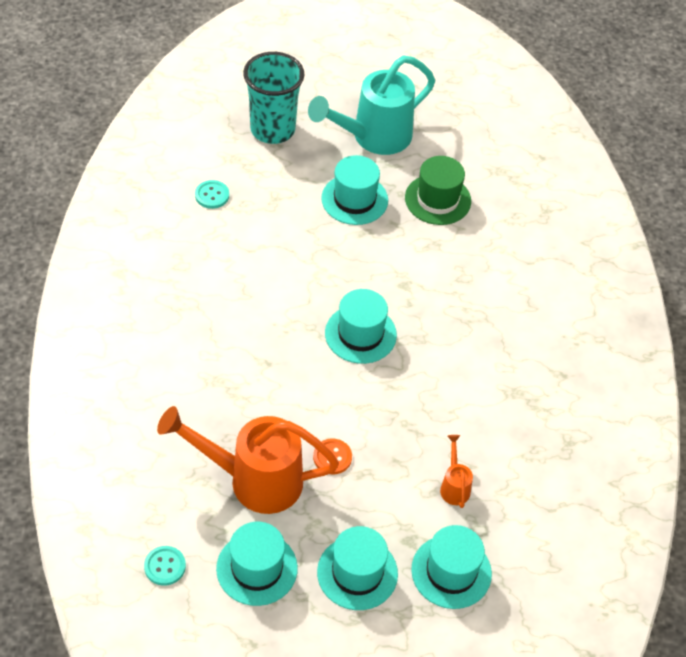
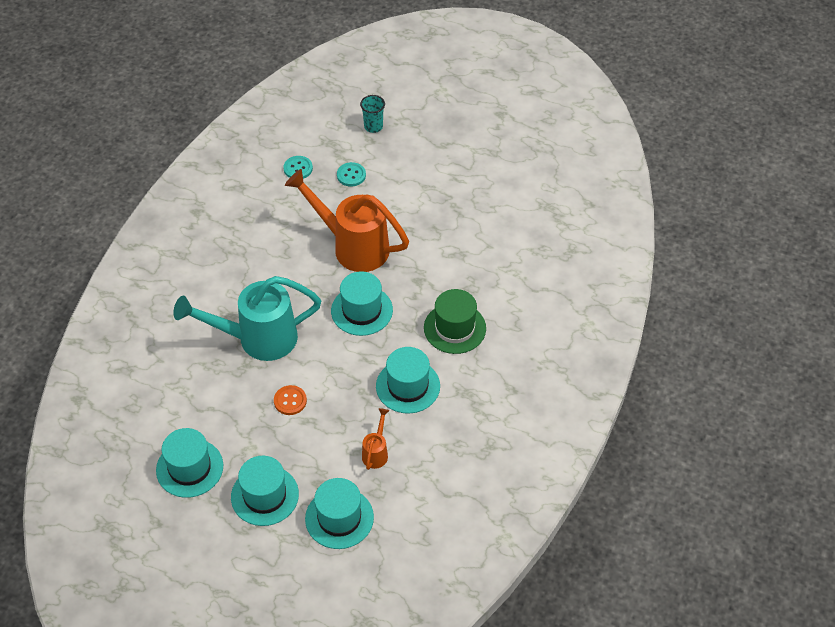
camera: 25 degrees right, 0 degrees up
(165, 566) = (122, 445): turquoise button -> turquoise button (351, 175)
(253, 480) = (220, 400): orange watering can -> orange watering can (352, 246)
(272, 129) = (373, 126): turquoise cup -> turquoise cup, size x0.49
(354, 199) = (412, 200): turquoise hat -> turquoise hat (408, 386)
(373, 137) = (453, 153): turquoise watering can -> turquoise watering can (257, 339)
(438, 199) = (482, 218): green hat -> green hat (455, 328)

